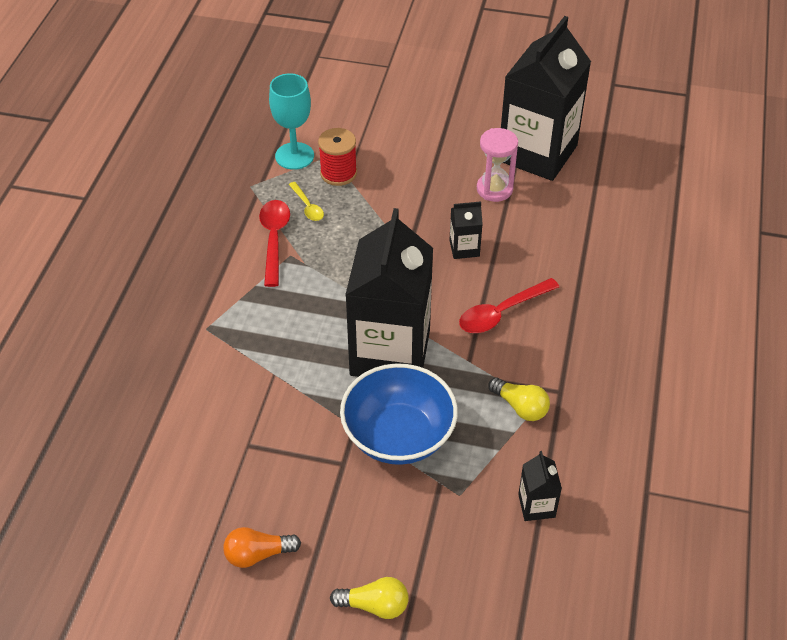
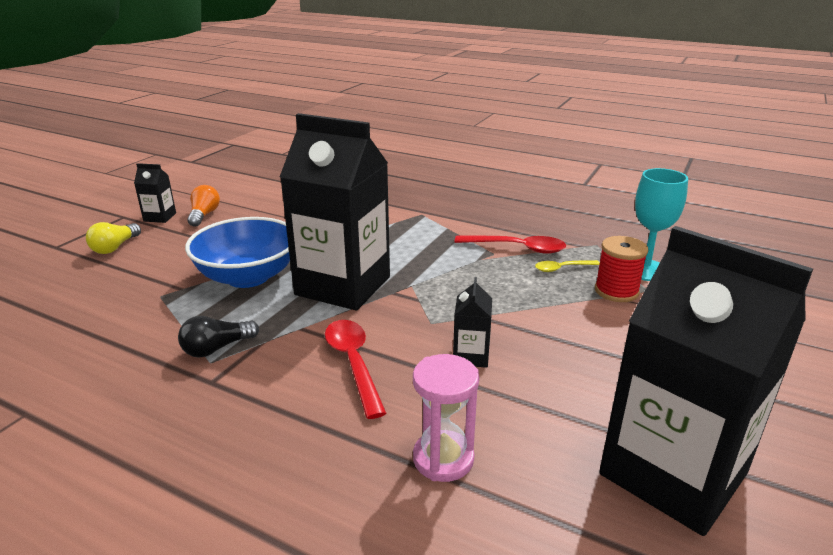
camera: 105 degrees right, 20 degrees down
(494, 189) = (582, 404): pink hourglass -> pink hourglass (443, 459)
(520, 407) = (216, 348): yellow light bulb -> black light bulb
(536, 506) = (101, 334): black carton -> black carton (160, 217)

